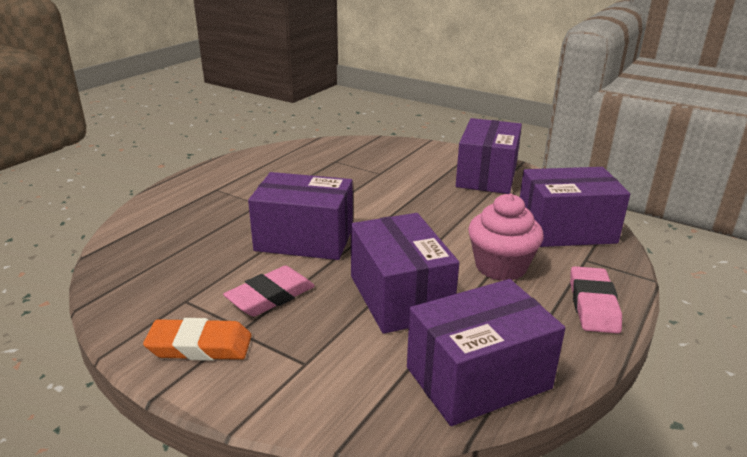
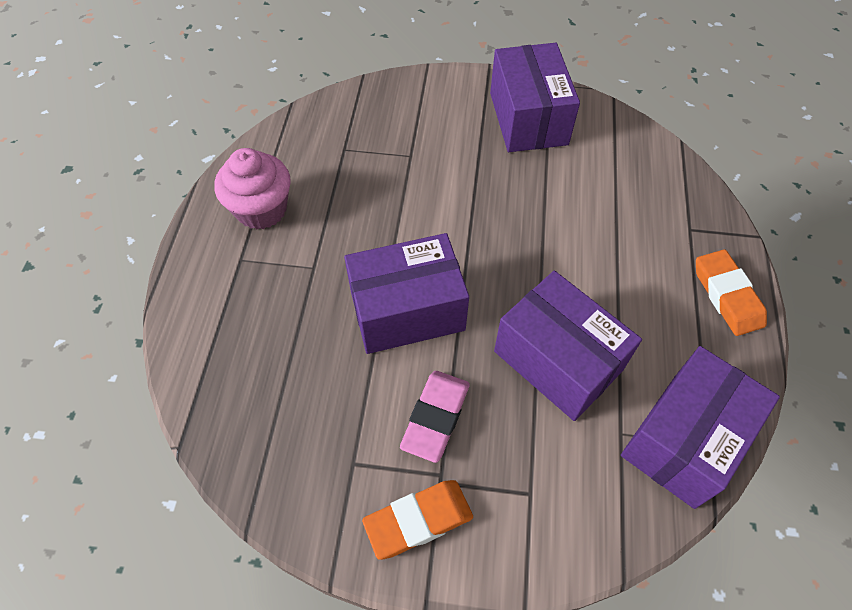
camera: 25 degrees left, 30 degrees up
(500, 267) = (623, 273): pink cupcake -> pink cupcake (261, 209)
(565, 230) = (651, 188): purple box -> none
(593, 304) = (727, 295): pink eraser -> orange eraser

